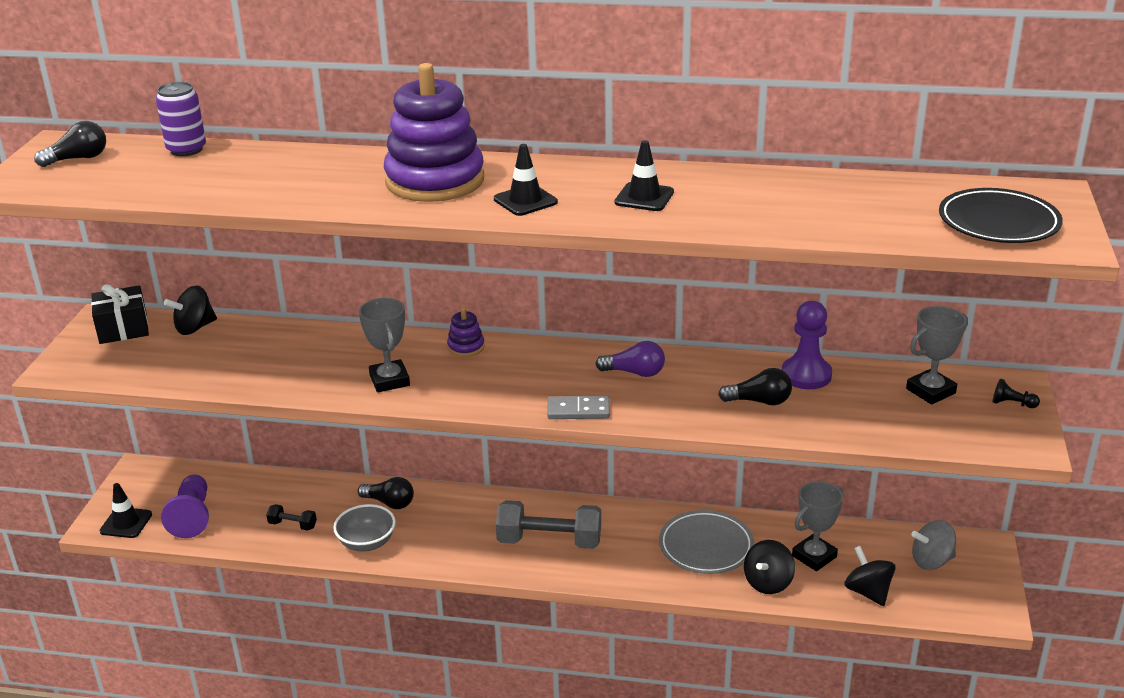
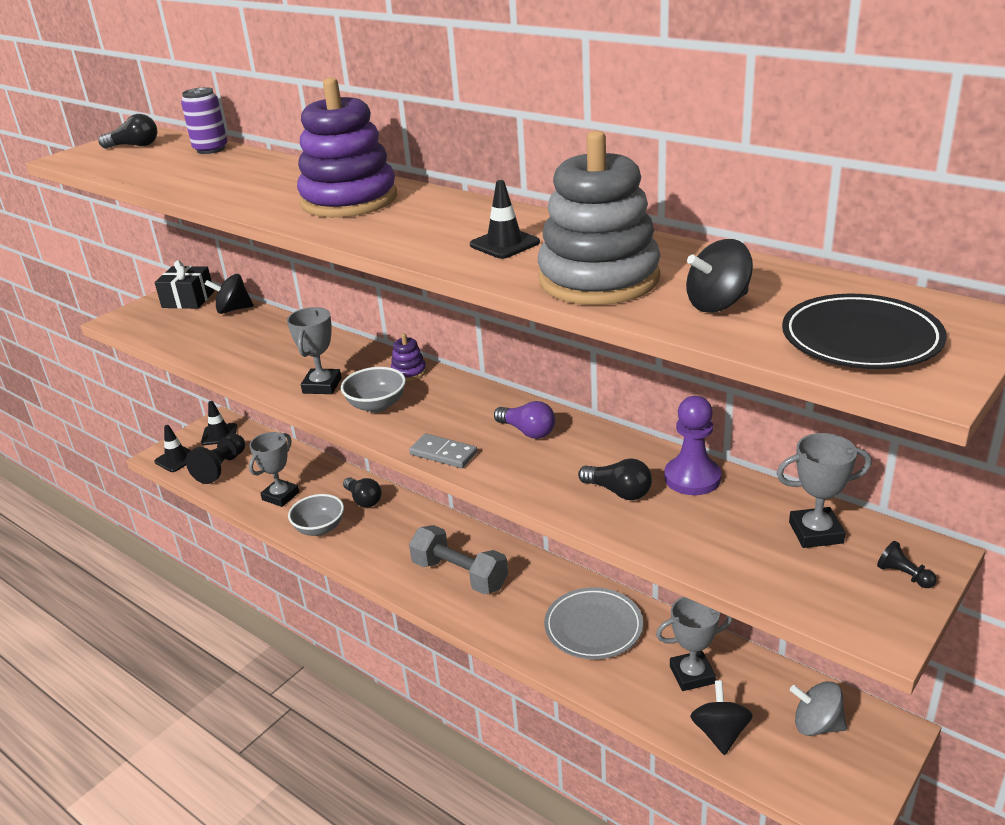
camera: 30 degrees right, 0 degrees up
(192, 516) = (221, 468): purple pawn -> black pawn
(292, 525) = (280, 496): black dumbbell -> grey trophy
(467, 385) = (376, 405): none -> grey bowl
(525, 201) = (397, 229): black traffic cone -> black traffic cone (219, 434)
(762, 213) = (599, 279): none -> grey stacking toy
(768, 583) = (624, 685): black spinning top -> black spinning top (717, 304)

